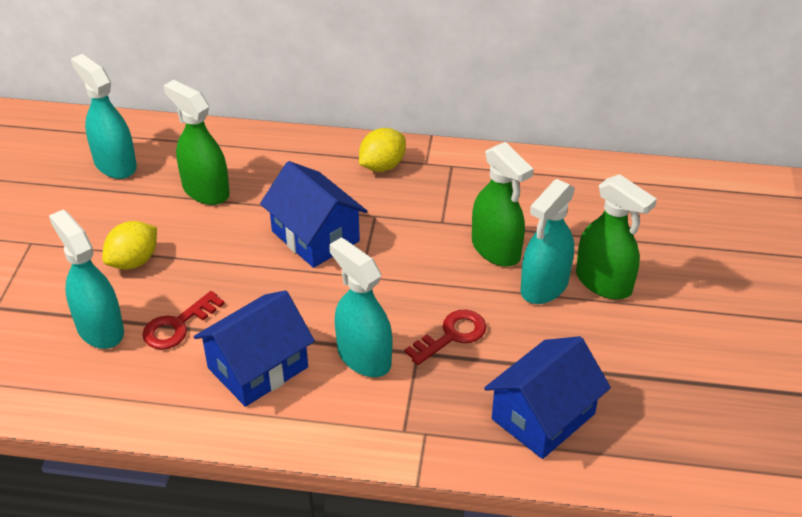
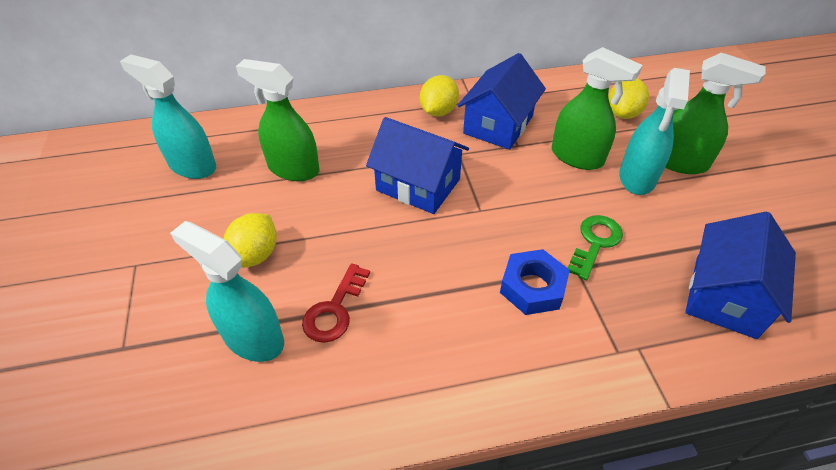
camera: 20 degrees left, 5 degrees up
(258, 367) = (440, 330): blue house -> blue house (498, 125)
(363, 357) = (532, 287): turquoise spray bottle -> blue nut
(452, 335) = (595, 243): red key -> green key
(582, 216) = (622, 113): none -> yellow lemon

